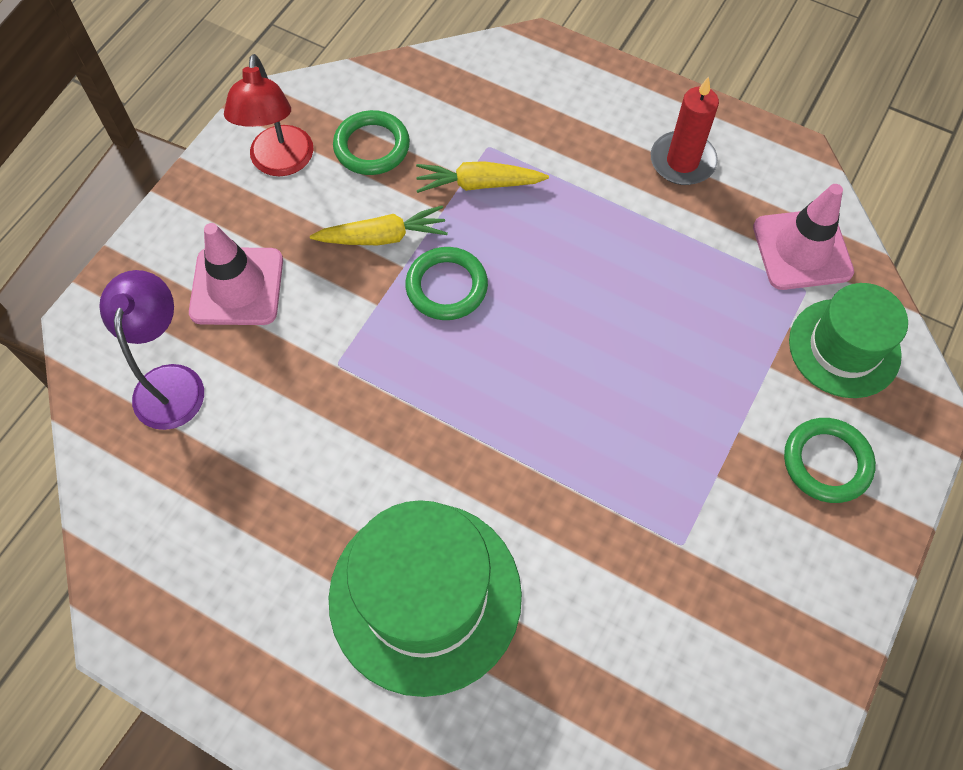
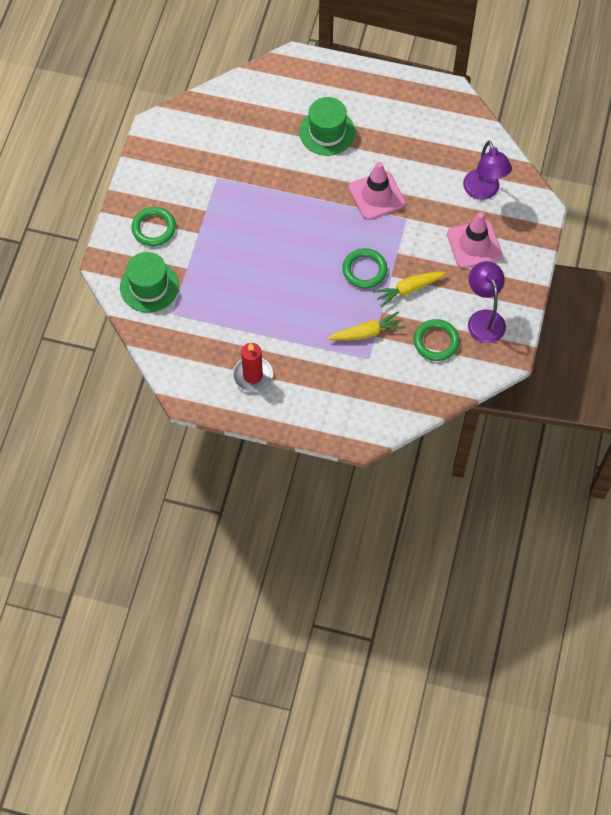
camera: 165 degrees right, 0 degrees up
(280, 163) = (483, 319): red lamp -> purple lamp
(425, 596) = (327, 132): green hat -> green hat, size x0.64
(802, 250) = (176, 336): pink traffic cone -> pink traffic cone (376, 195)

